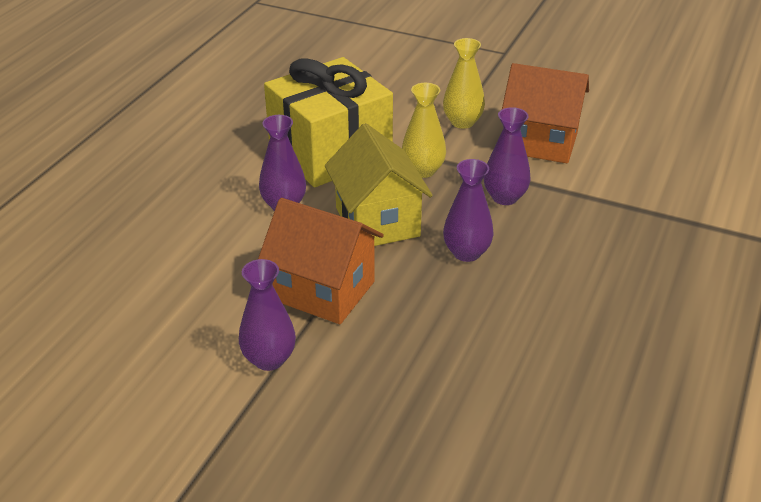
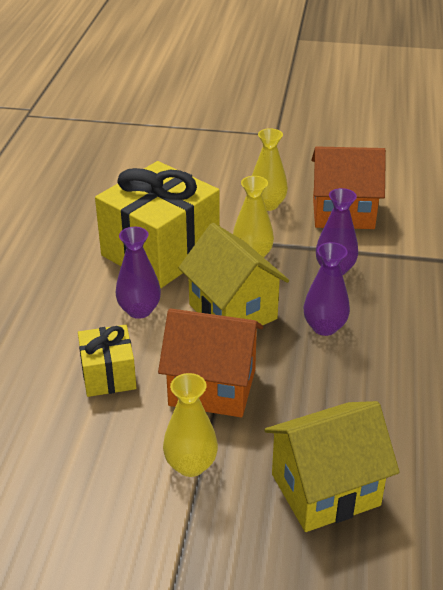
camera: 15 degrees left, 0 degrees up
(226, 261) = (108, 375): none -> yellow gift
(269, 359) = (191, 465): purple vase -> yellow vase
(393, 409) = (325, 490): none -> yellow house

